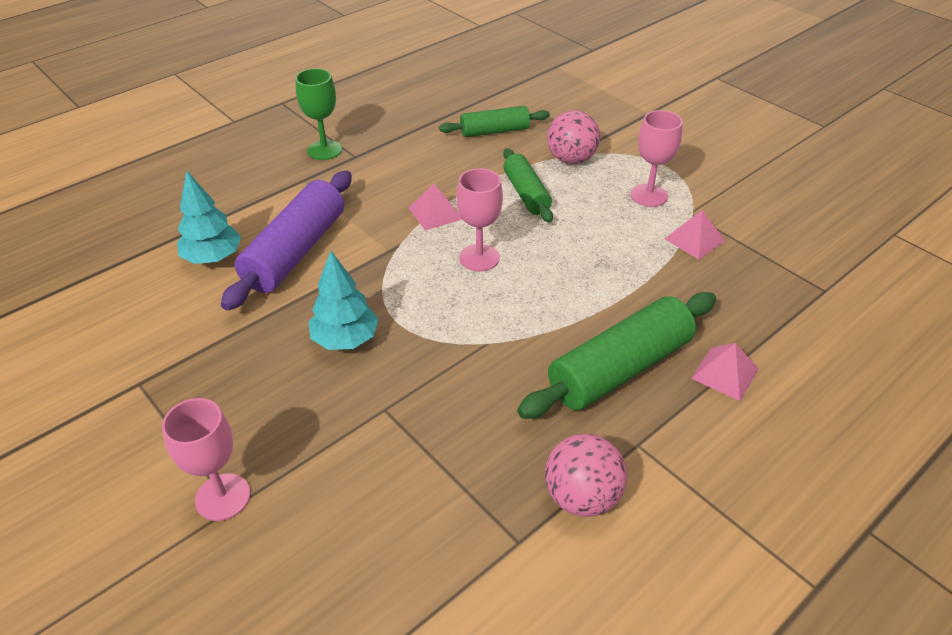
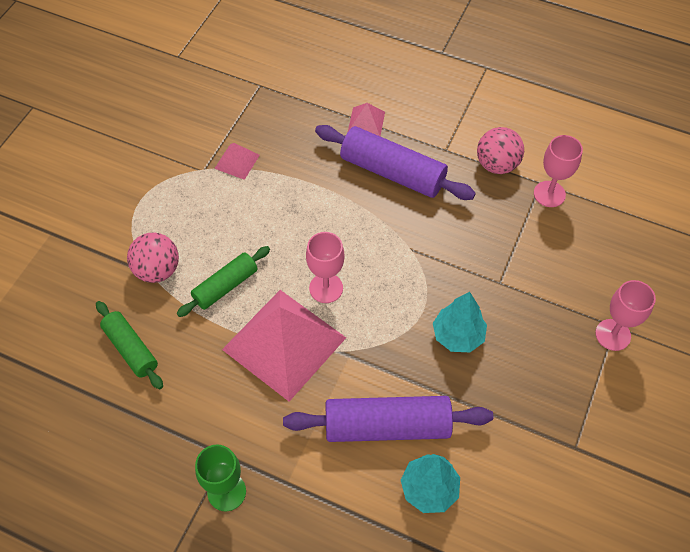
camera: 115 degrees left, 15 degrees up
(435, 213) = (284, 343): pink pyramid -> pink pyramid, size x2.30
(620, 369) = (392, 172): green rolling pin -> purple rolling pin
(649, 195) = (190, 201): pink goblet -> pink goblet (549, 194)

